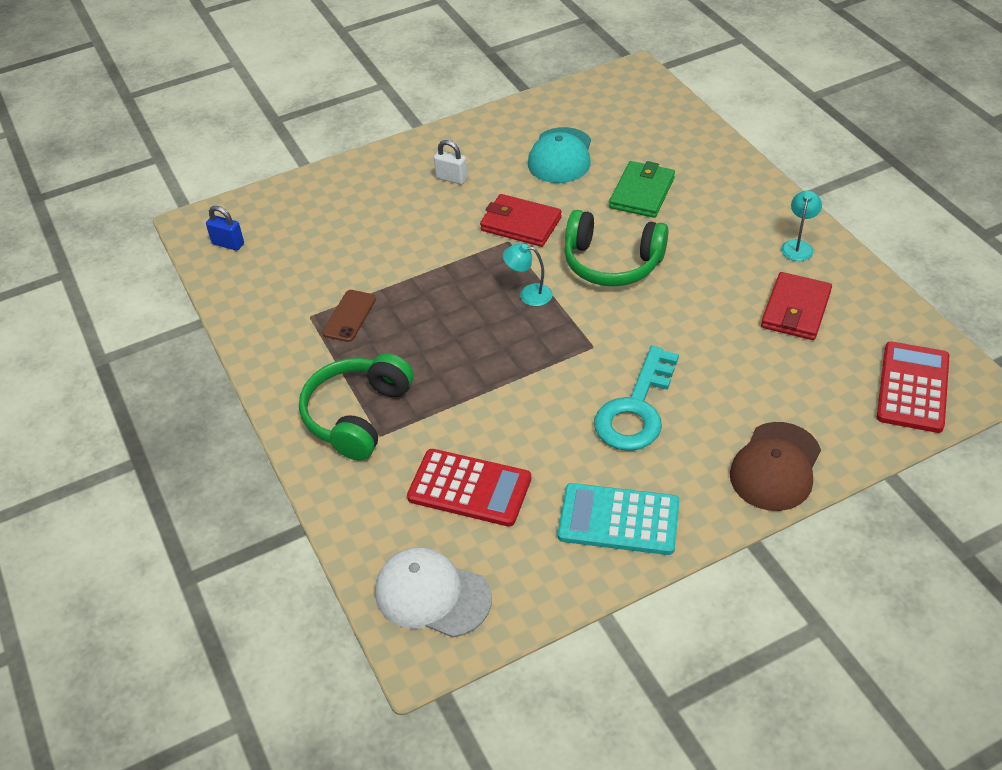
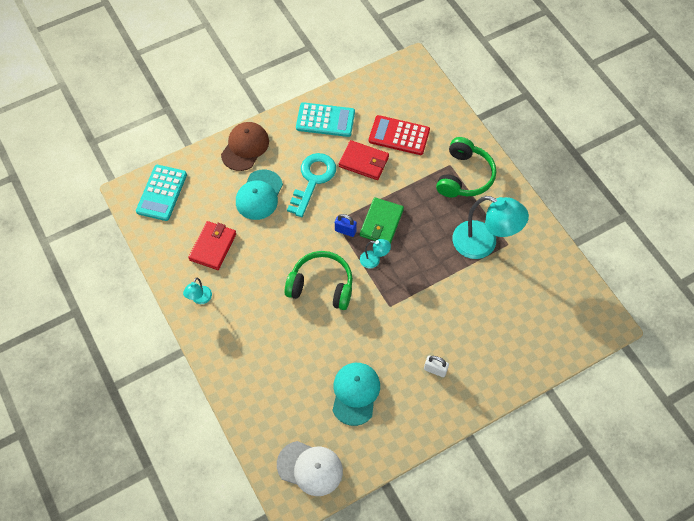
camera: 175 degrees right, 15 degrees up
(228, 244) = (580, 305): blue padlock -> blue padlock (345, 230)
(349, 316) = (483, 244): brown phone -> turquoise lamp
(432, 595) = (411, 86): white cap -> white cap (310, 468)
(521, 224) = (382, 322): red wallet -> red wallet (363, 162)
(642, 193) = (297, 351): green wallet -> green wallet (381, 223)
(732, 385) = (259, 195): none -> turquoise cap
(912, 387) = (162, 193): red calculator -> turquoise calculator

